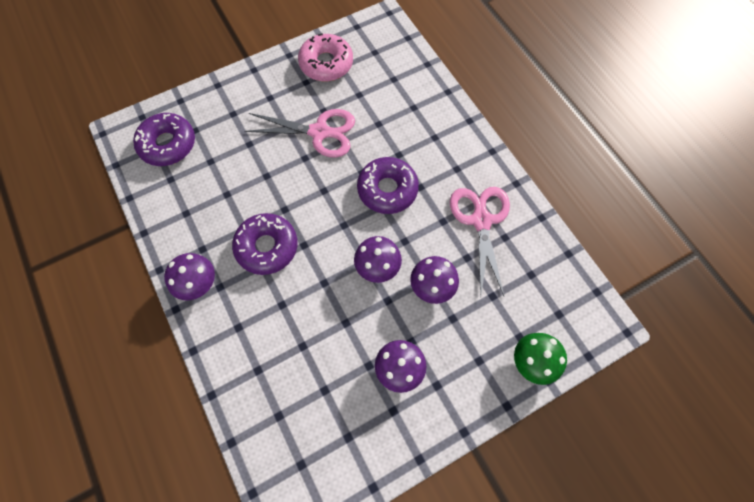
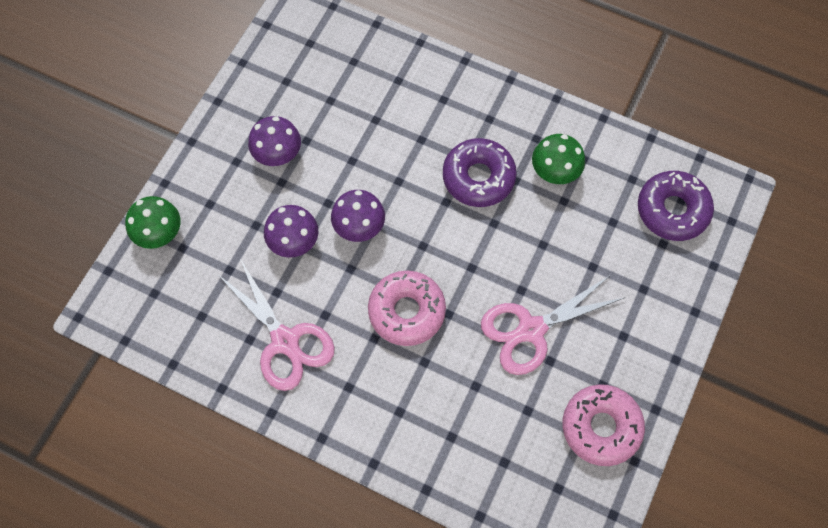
camera: 145 degrees right, 0 degrees up
(197, 283) = (511, 109): purple mushroom -> none
(212, 217) = (555, 171): none -> green mushroom
(387, 189) = (406, 311): purple donut -> pink donut

